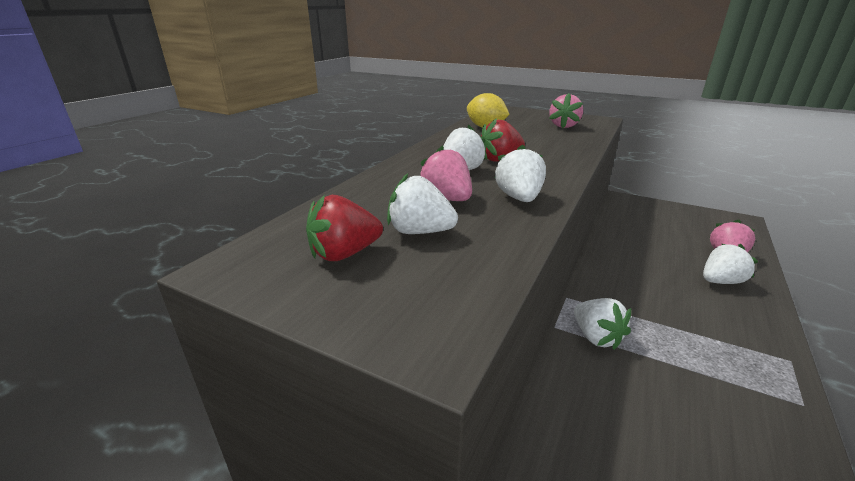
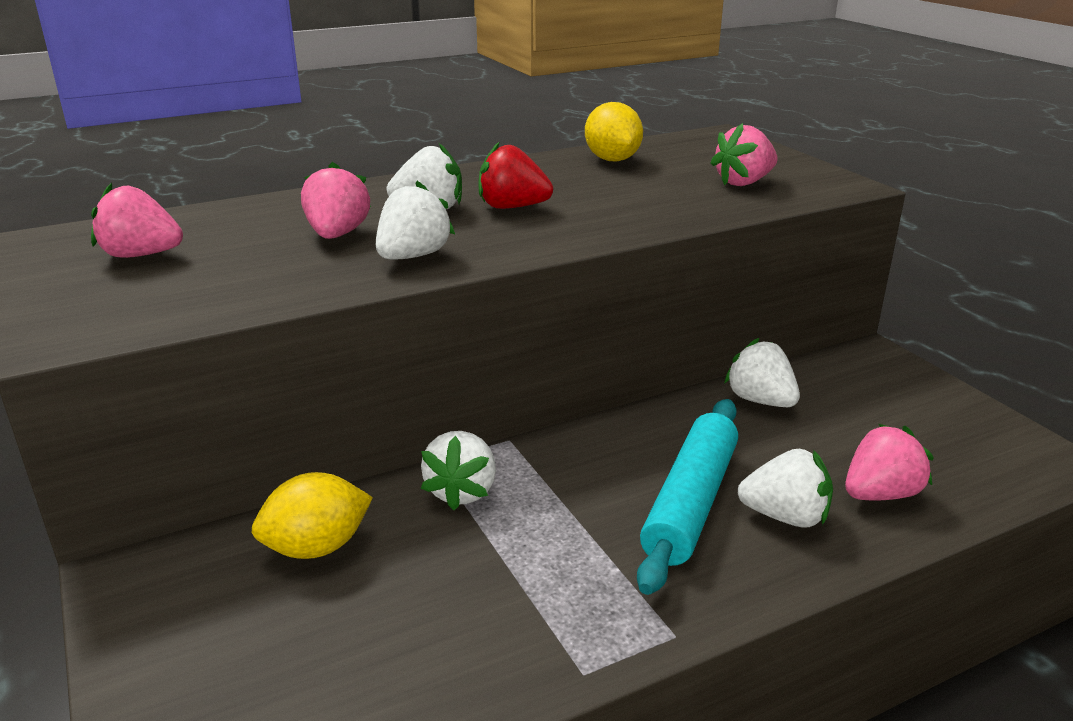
camera: 35 degrees right, 0 degrees up
(344, 254) = (141, 255): red strawberry -> pink strawberry
(420, 232) = (238, 257): white strawberry -> white strawberry (760, 400)
(590, 416) = (317, 547): none -> yellow lemon
(684, 292) = (690, 503): none -> turquoise rolling pin

